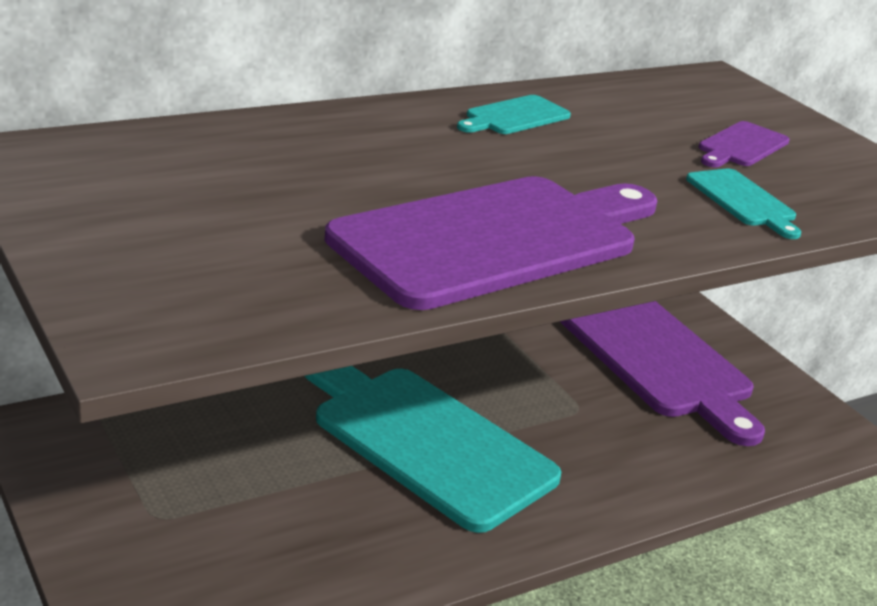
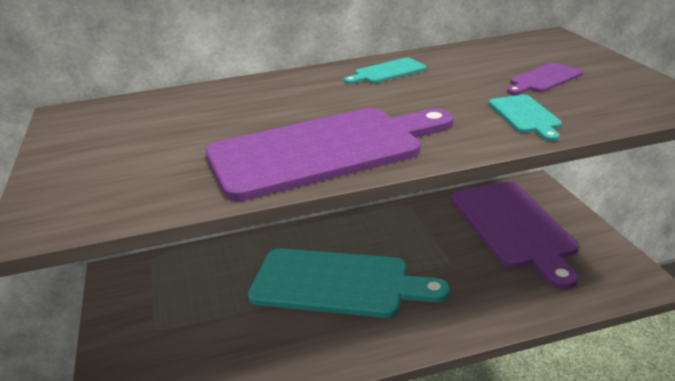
camera: 20 degrees right, 0 degrees up
(425, 441) = (337, 283): turquoise cutting board -> turquoise cutting board turned 135 degrees clockwise

